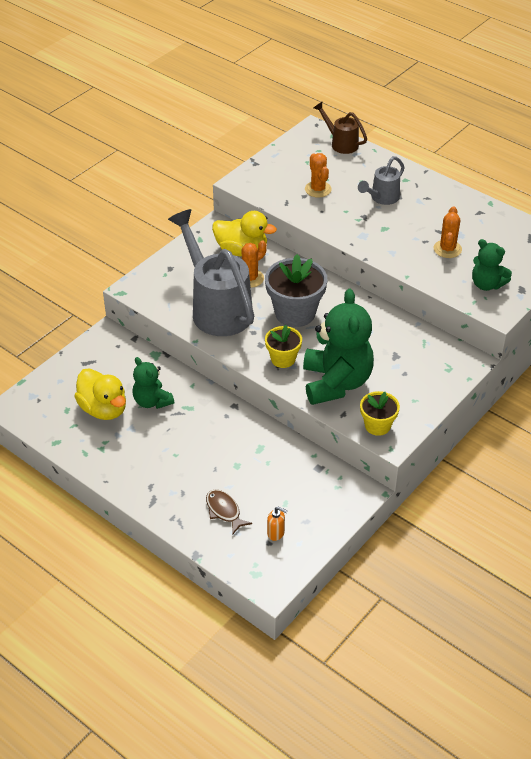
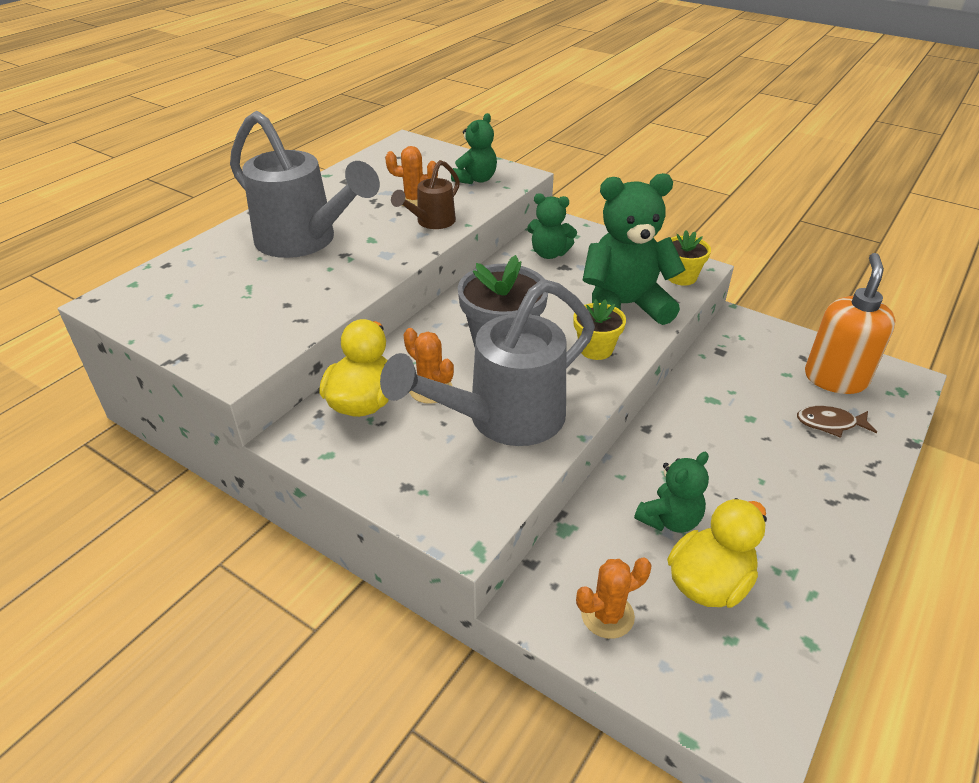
camera: 95 degrees left, 5 degrees down
(224, 511) = (830, 423): brown fish -> brown fish turned 45 degrees clockwise
(276, 533) = (835, 379): orange soap dispenser -> orange soap dispenser, size x2.49
(318, 189) = (273, 292): orange cactus -> orange cactus (607, 615)
(340, 143) = (157, 276): brown watering can -> brown watering can (431, 222)
(381, 198) = (305, 242): grey watering can -> grey watering can, size x2.00
(416, 349) = (549, 254): none -> green teddy bear

